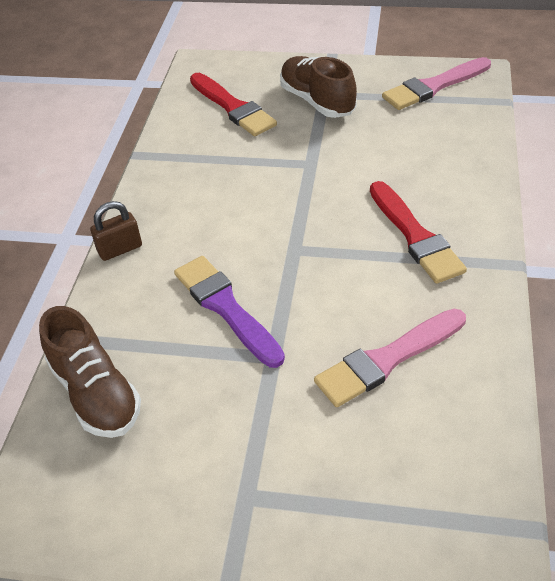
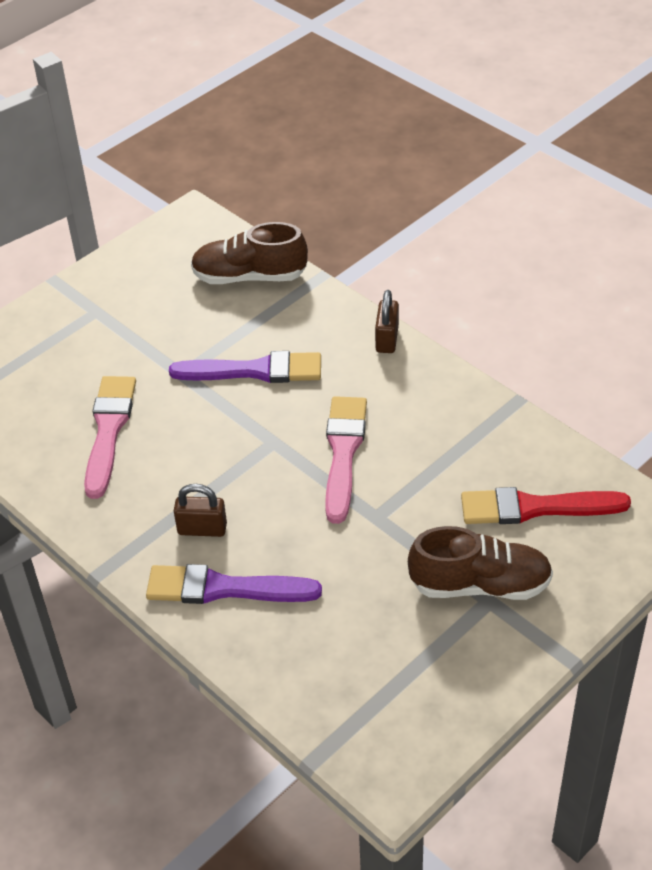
camera: 125 degrees right, 0 degrees up
(415, 236) = (202, 529): red brush -> brown padlock
(434, 86) = (406, 712): pink brush -> pink brush (343, 453)
(448, 195) = (224, 588): none -> purple brush

